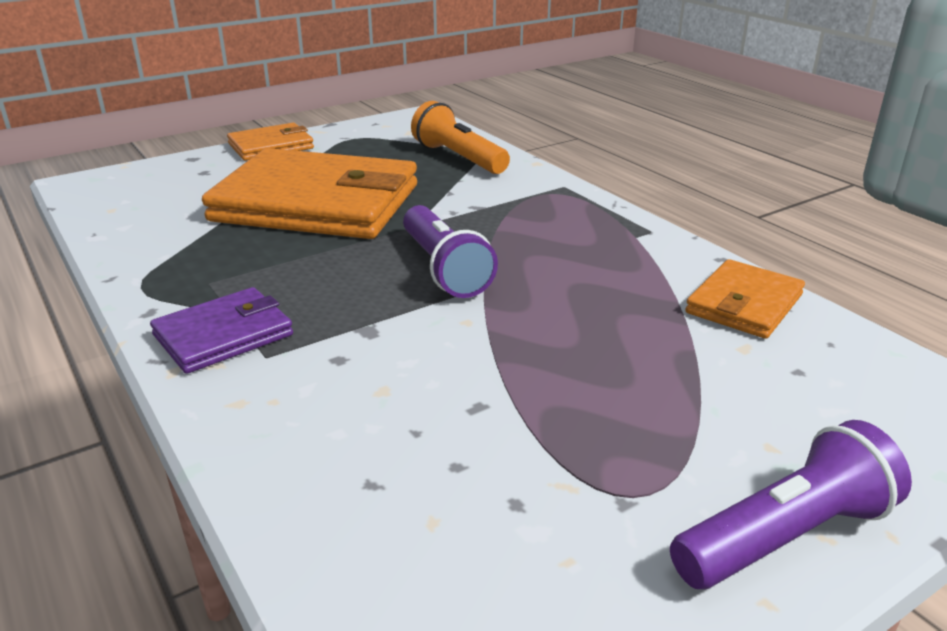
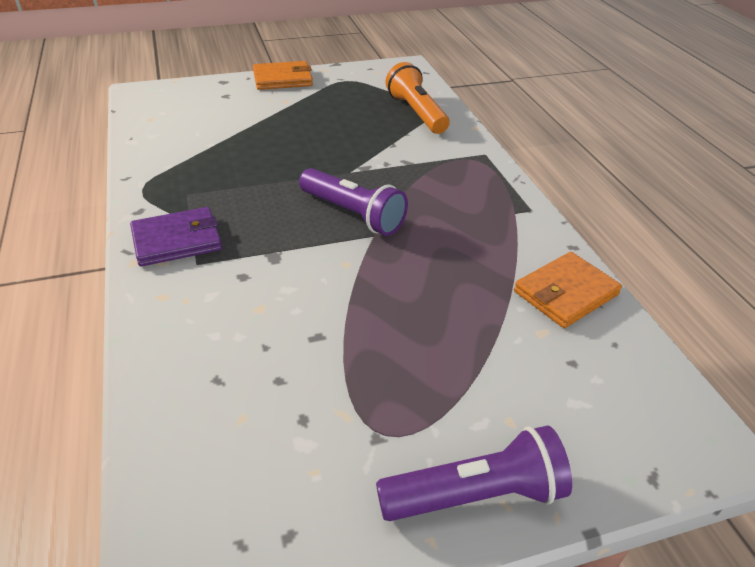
camera: 15 degrees right, 10 degrees up
(317, 203) = (291, 138): orange wallet -> none
(444, 269) = (353, 214): purple flashlight -> purple flashlight turned 45 degrees counterclockwise

